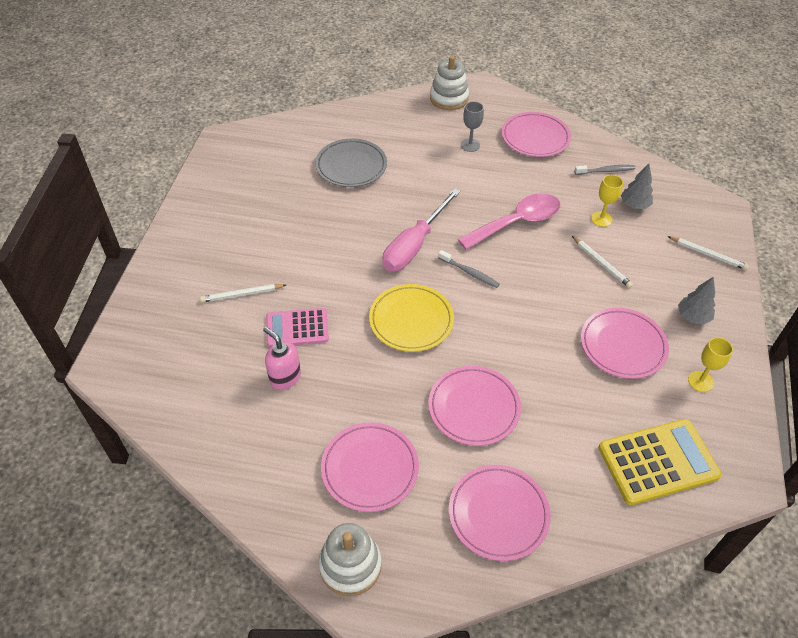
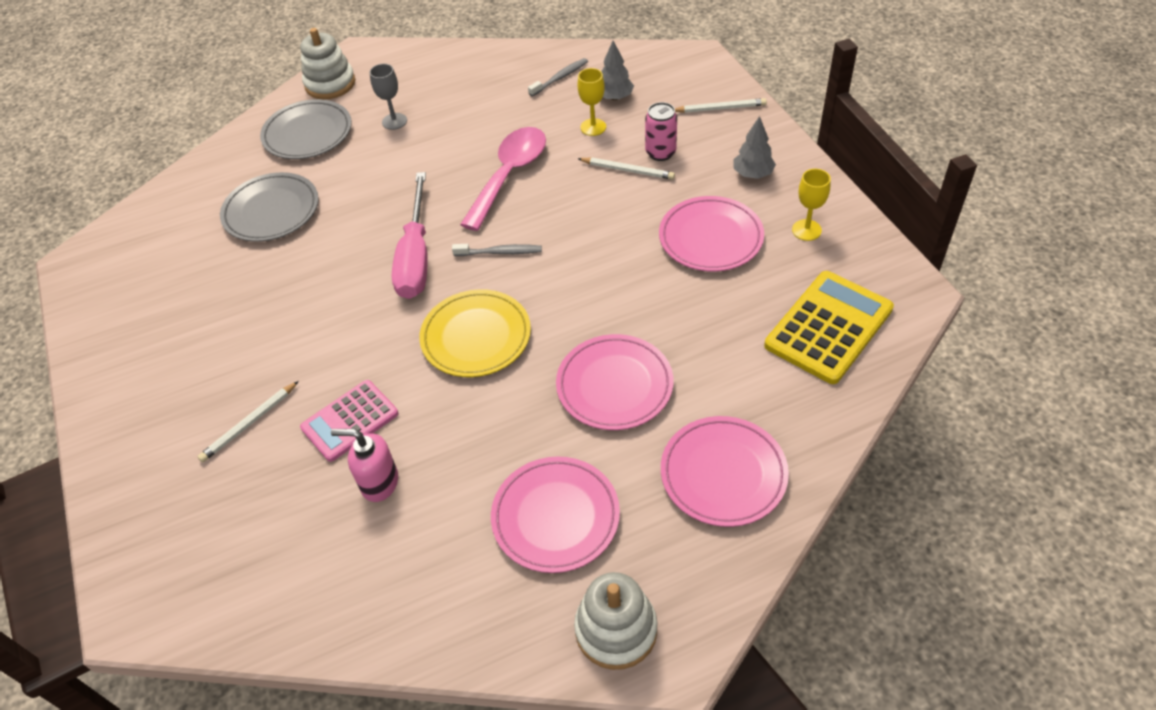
camera: 30 degrees left, 0 degrees up
(410, 126) = (308, 134): none -> grey plate
(535, 138) = (460, 80): pink plate -> none
(635, 263) = (660, 153): none -> pink can

